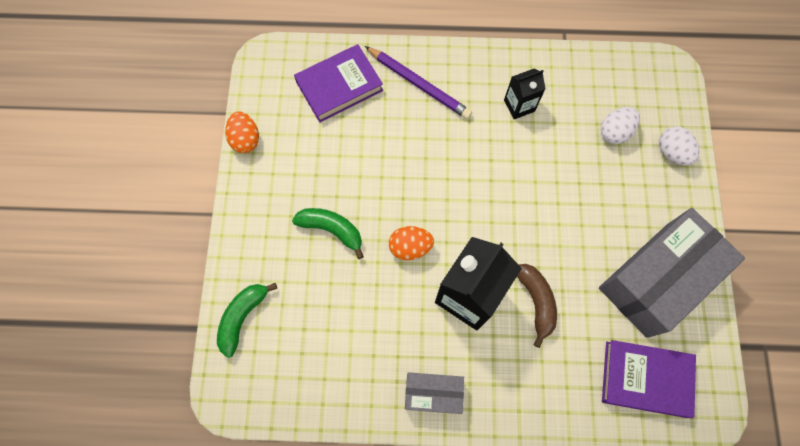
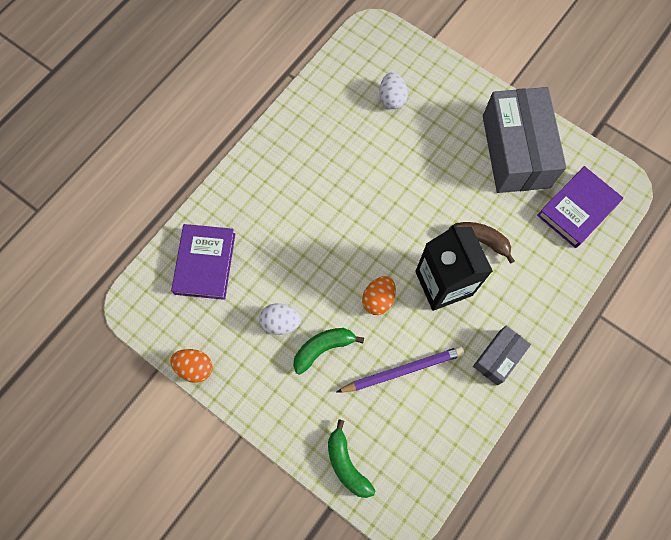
camera: 55 degrees left, 0 degrees up
(419, 84) = (251, 203): purple pencil -> purple pencil (402, 370)
(519, 105) = (323, 146): black carton -> none
(672, 152) = (434, 74): white egg -> white egg (280, 322)

